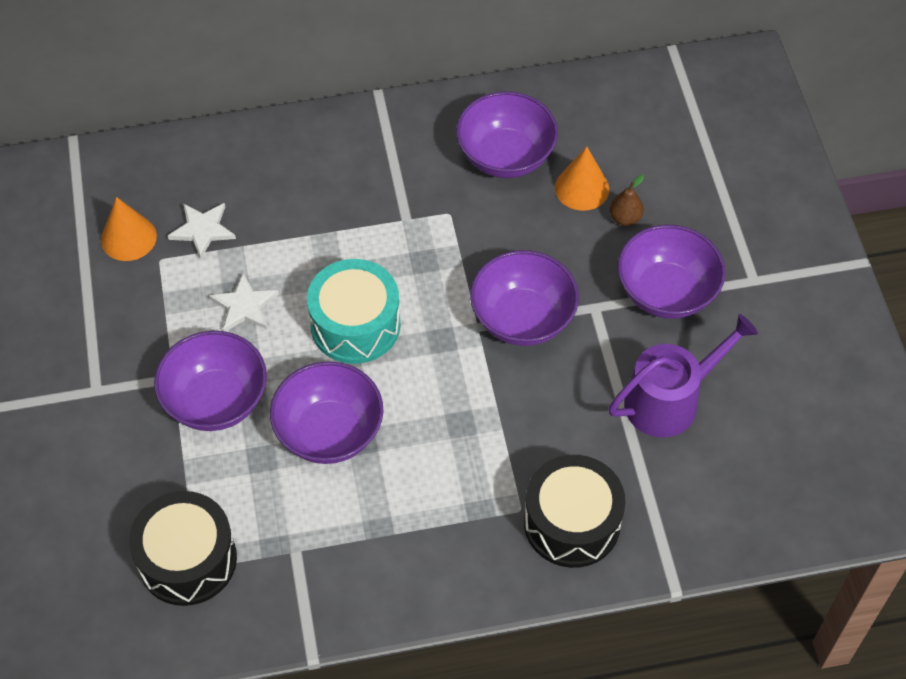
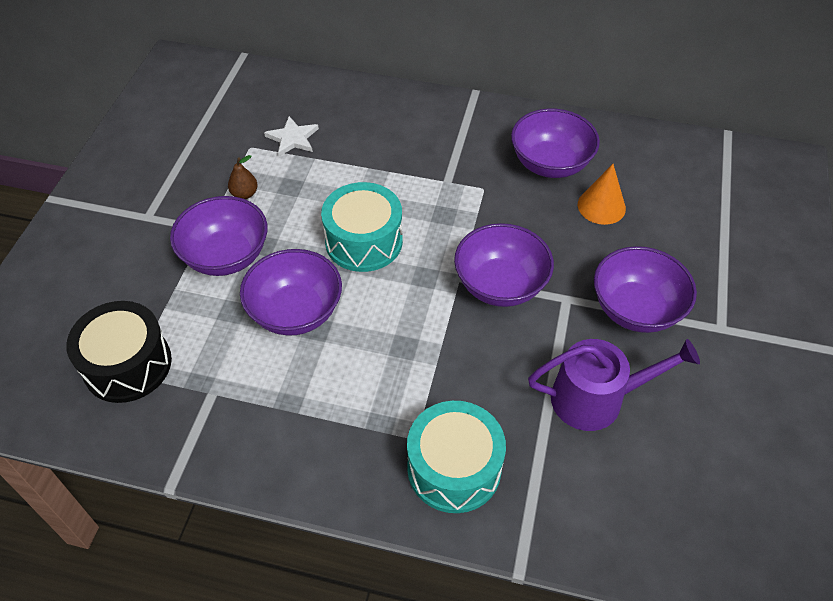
camera: 25 degrees right, 5 degrees down
(128, 238) = (238, 126): orange cone -> none
(244, 306) = (289, 198): white star -> none
(572, 523) = (454, 468): black drum -> turquoise drum
(625, 218) = (627, 240): brown pear -> brown pear (244, 194)

